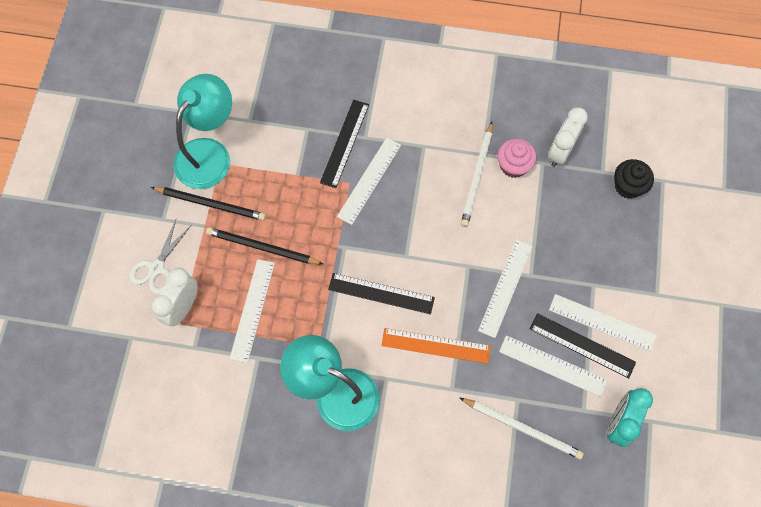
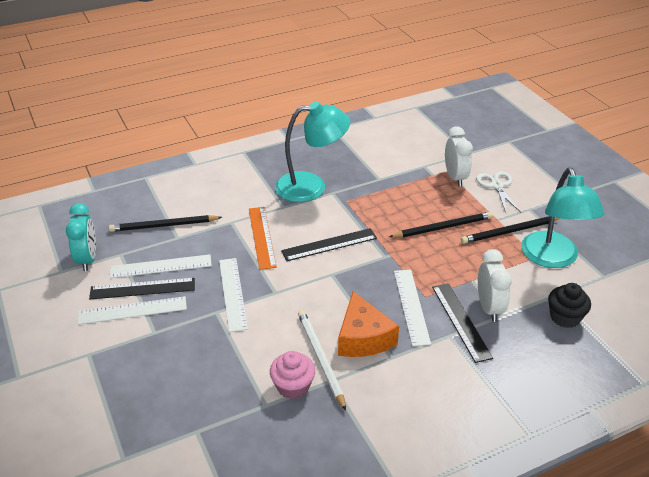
camera: 145 degrees right, 30 degrees down
(252, 310) = (409, 196): white ruler -> none
(431, 175) = (363, 338): none -> orange cheese
(435, 345) = (262, 237): orange ruler -> orange ruler turned 75 degrees counterclockwise
(522, 428) = (163, 226): white pencil -> black pencil
(560, 152) = (254, 425): white clock -> white clock (489, 308)
(628, 186) = (161, 431): black cupcake -> black cupcake (565, 317)

